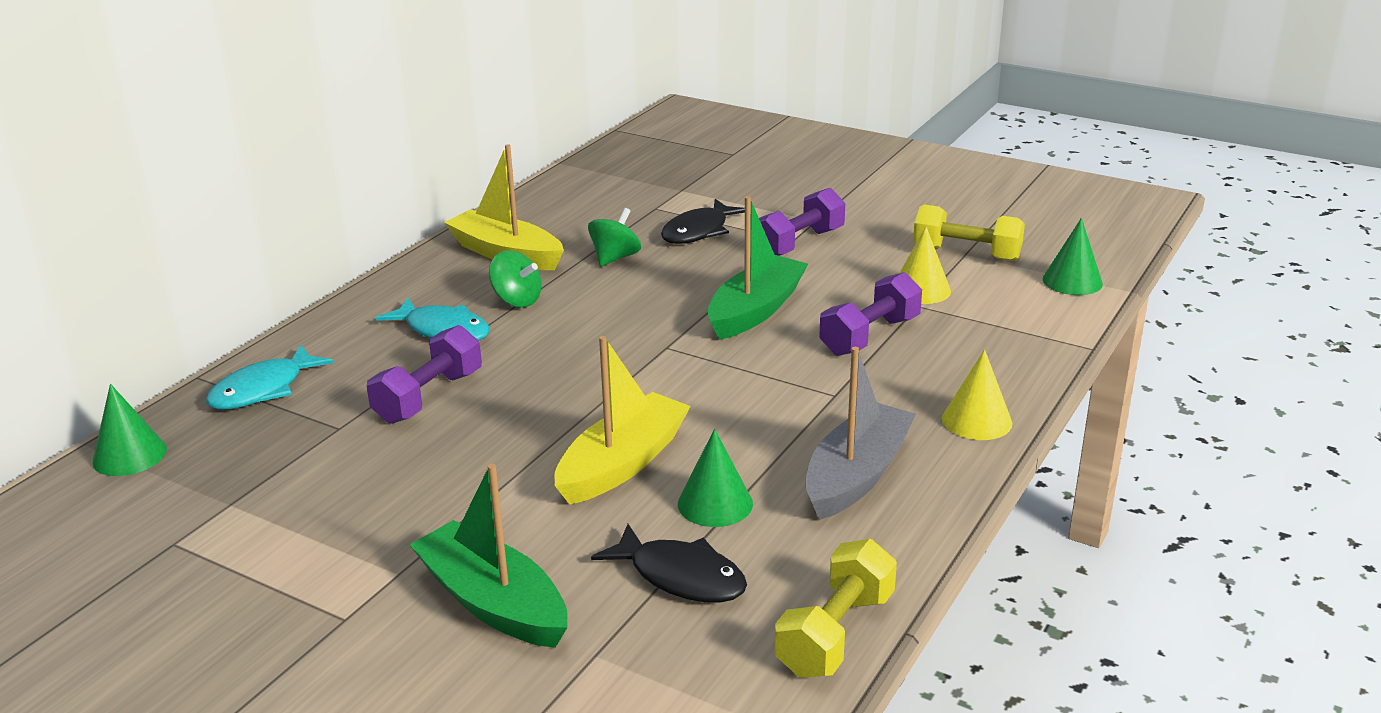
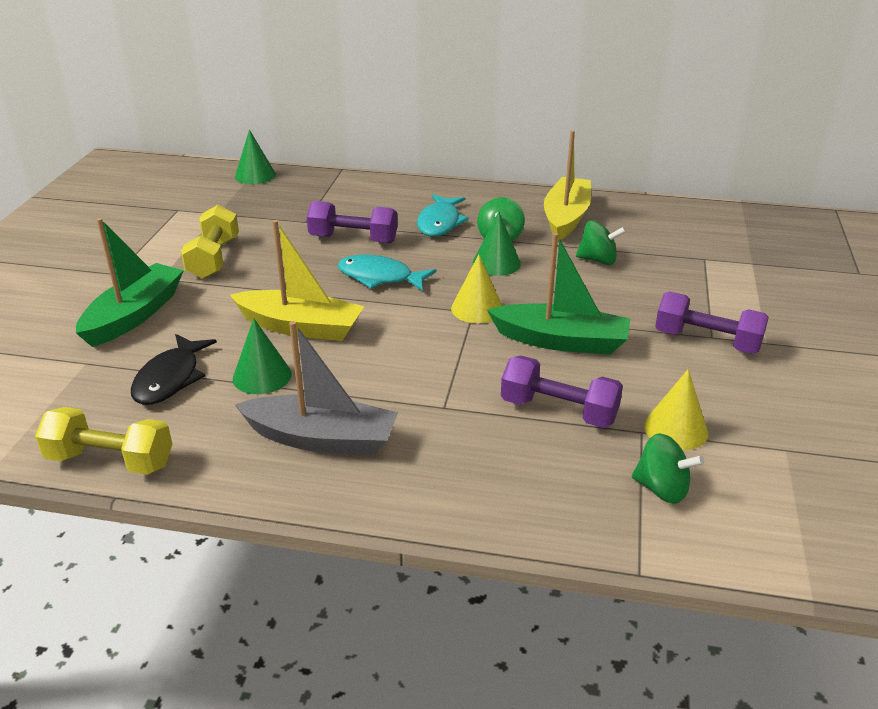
camera: 70 degrees right, 5 degrees up
(263, 389) = (337, 189): turquoise fish -> turquoise fish (380, 277)
(699, 231) = (680, 287): black fish -> none
(966, 254) = (785, 450): yellow dumbbell -> yellow dumbbell (214, 258)
(977, 420) = (441, 499): yellow cone -> yellow cone (477, 308)
(996, 315) = (662, 489): none -> green spinning top
(1072, 281) = (793, 542): green cone -> green cone (496, 263)

